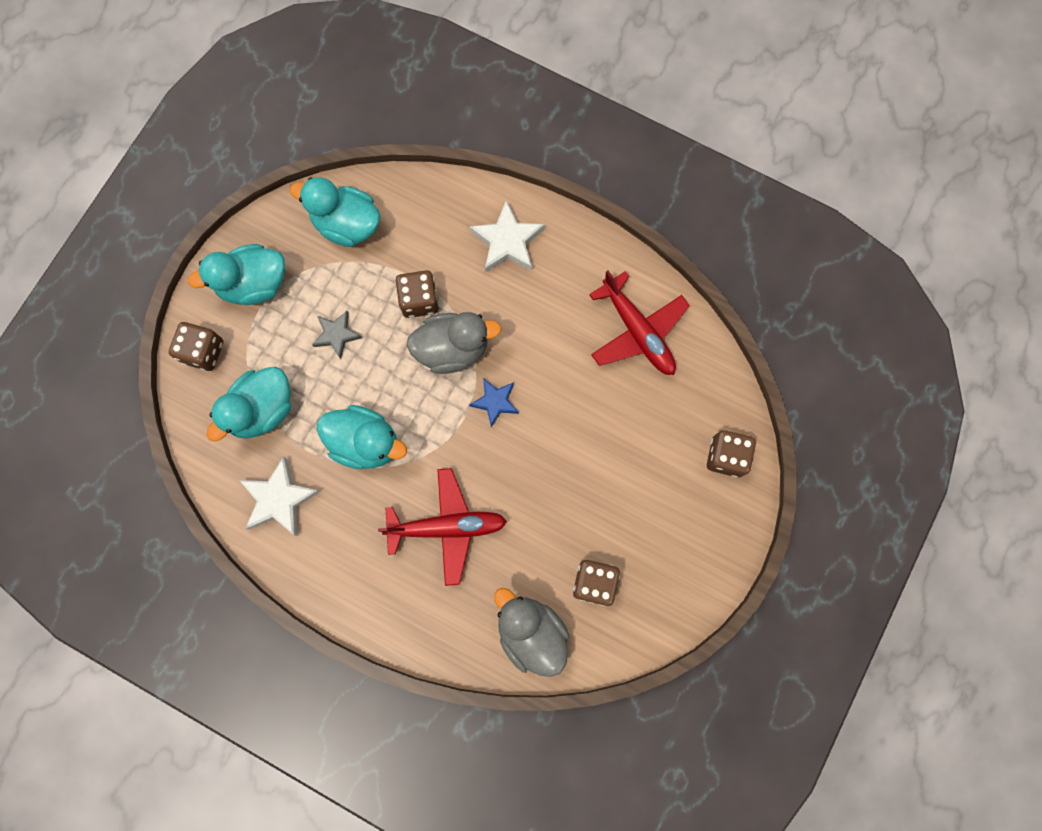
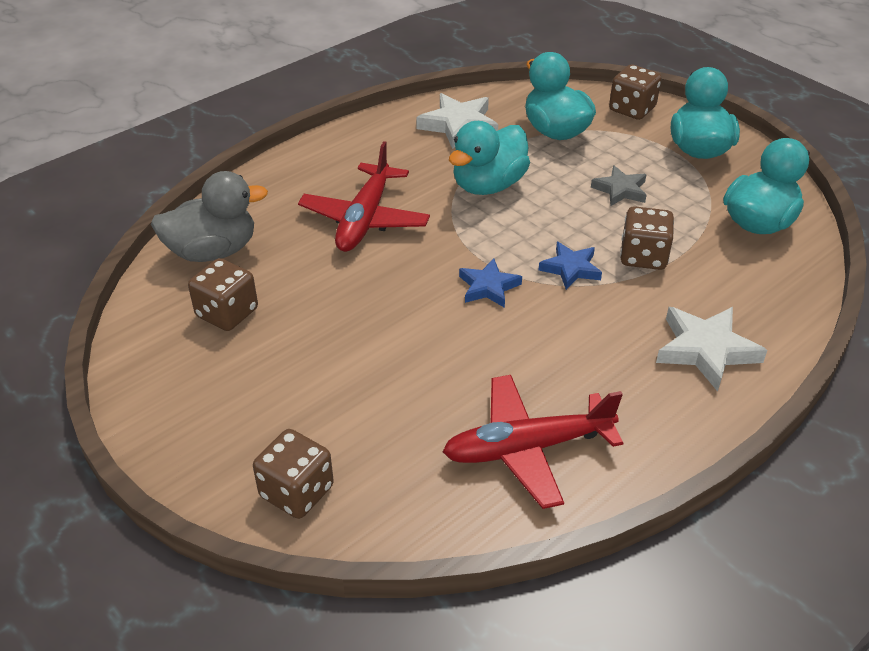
camera: 110 degrees right, 35 degrees down
(452, 349) = (570, 269): grey duck -> blue star

